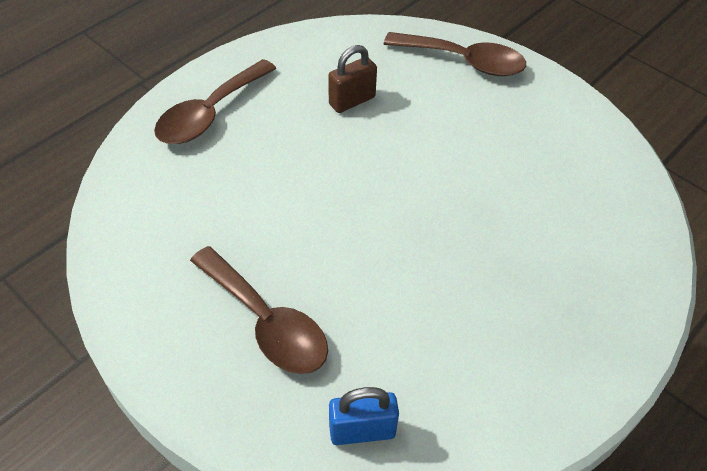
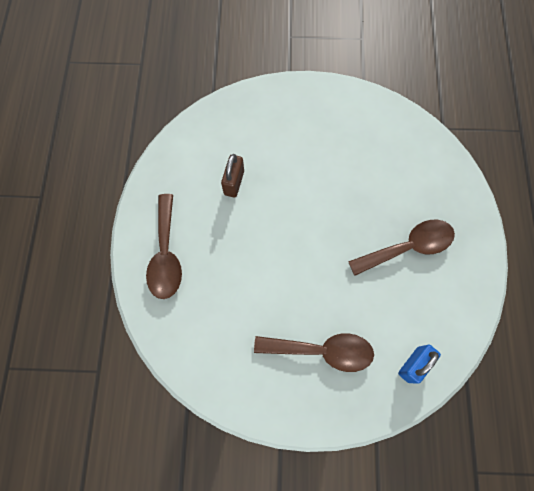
camera: 40 degrees left, 20 degrees up
(464, 61) = (266, 107): brown spoon -> brown spoon (408, 247)

